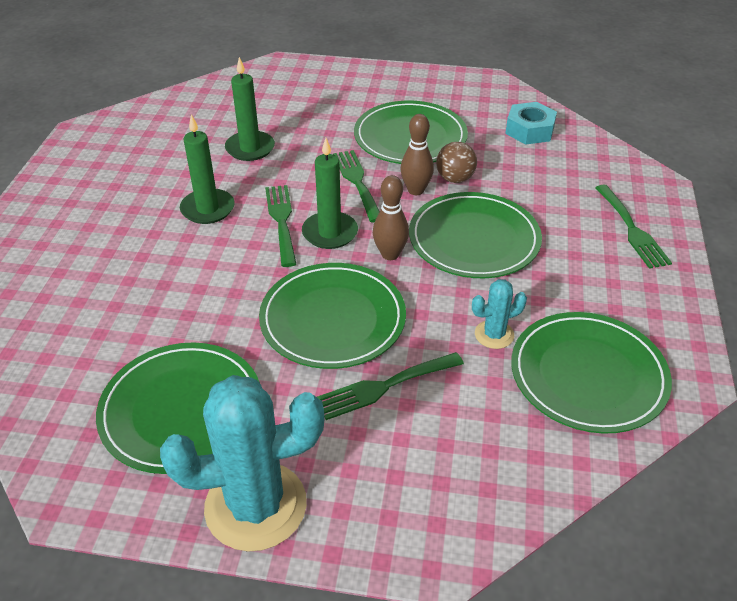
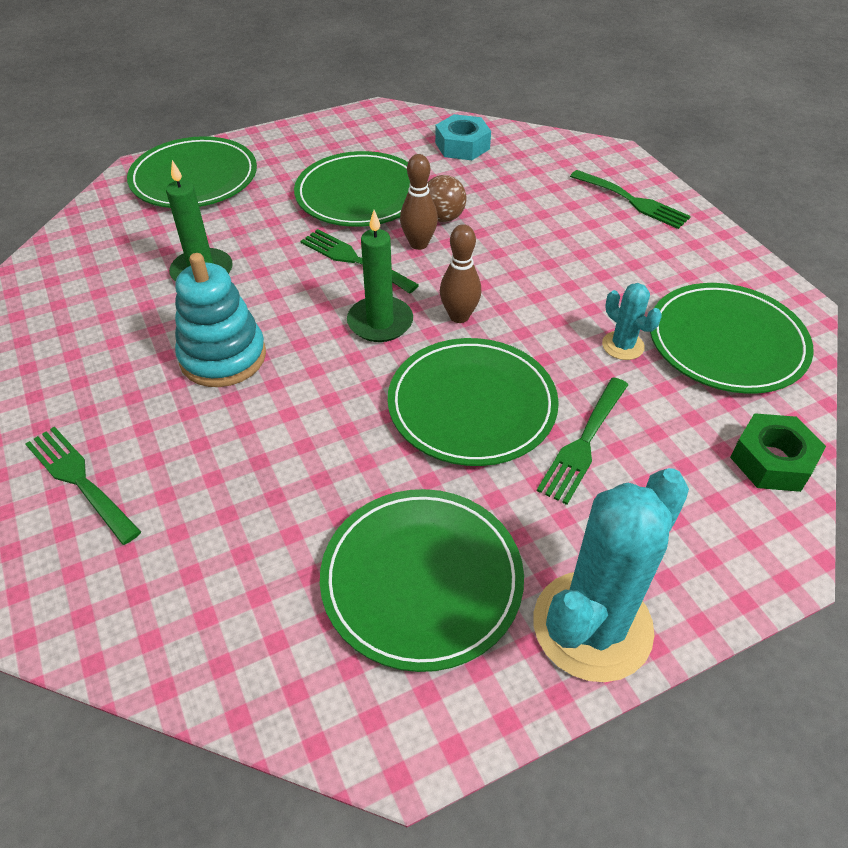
camera: 35 degrees left, 5 degrees up
(208, 209) = (223, 357): green candle -> turquoise stacking toy
(281, 221) = (318, 333): green fork -> green fork (79, 480)
(474, 239) = (518, 267): green plate -> green plate (194, 178)
(494, 334) = (623, 345): turquoise cactus -> turquoise cactus turned 75 degrees counterclockwise
(521, 481) = (772, 460): none -> green nut

